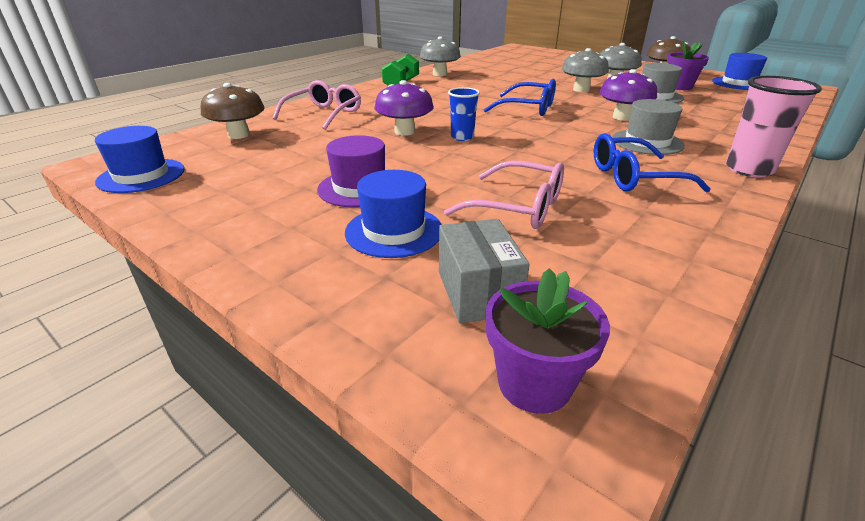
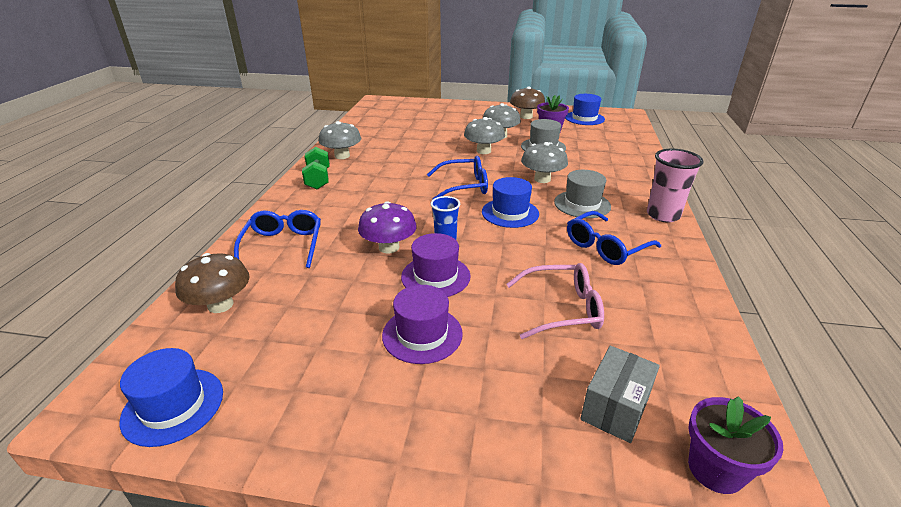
camera: 30 degrees left, 0 degrees up
(324, 114) = (283, 245): pink glasses -> blue glasses
(394, 231) = (500, 373): blue hat -> blue hat (510, 213)
(421, 157) = (435, 276): none -> purple hat
(478, 292) = (615, 408): grey box -> grey box turned 75 degrees clockwise
(622, 117) = (542, 179): purple mushroom -> grey mushroom

